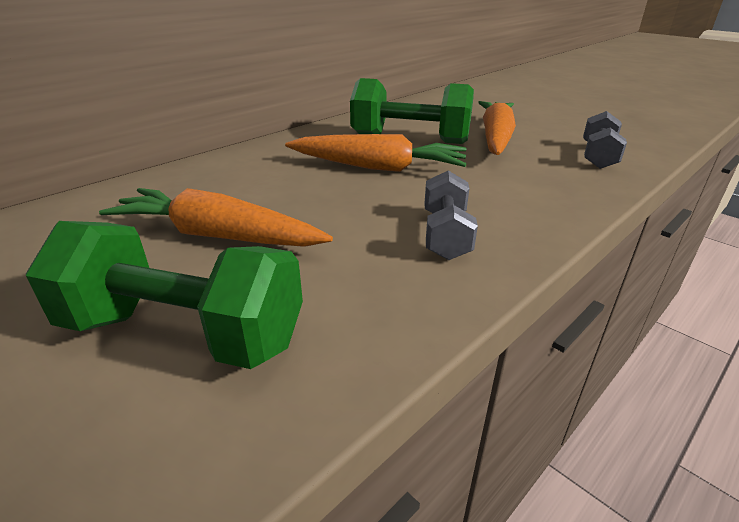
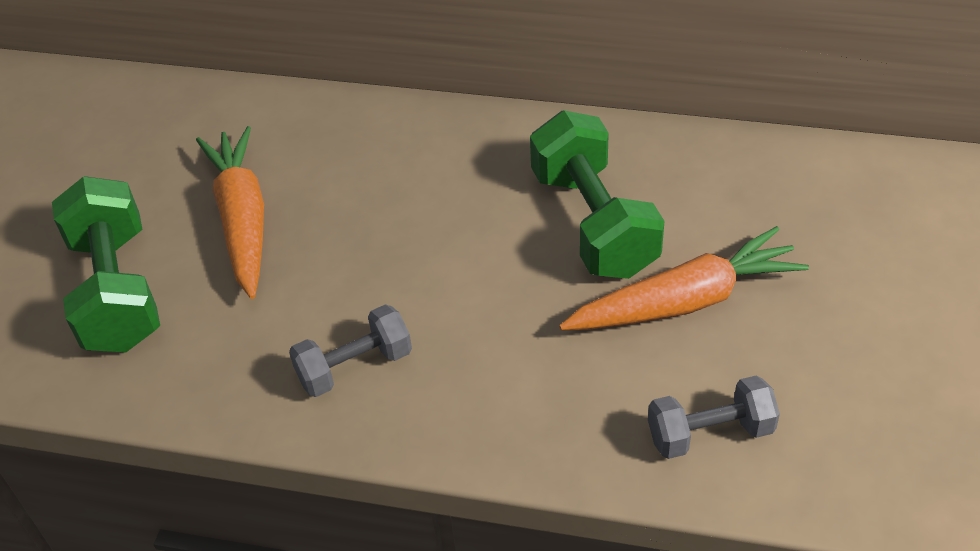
camera: 60 degrees right, 15 degrees up
(378, 167) = (475, 240): orange carrot -> none

